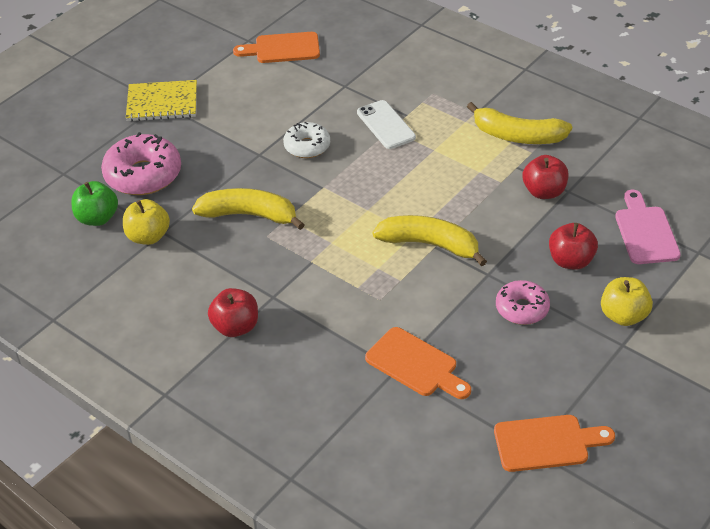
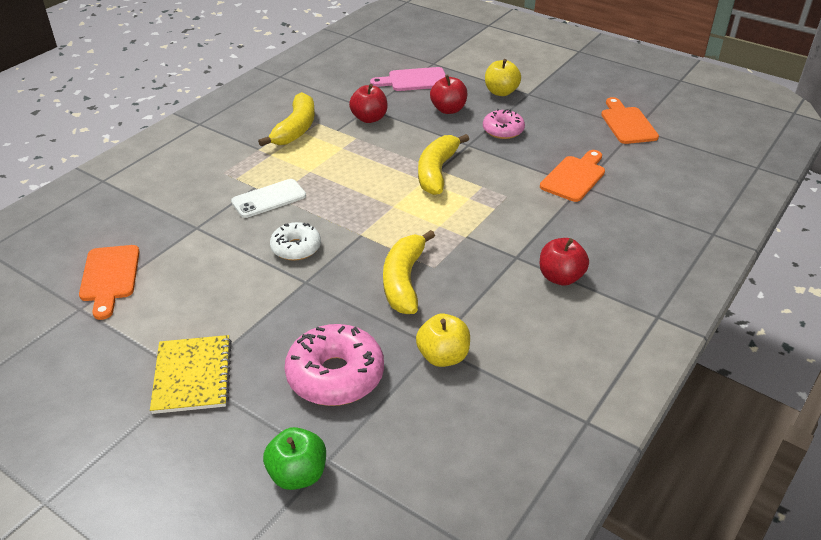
camera: 95 degrees left, 5 degrees down
(97, 218) = (414, 408): green apple -> green apple (298, 474)

